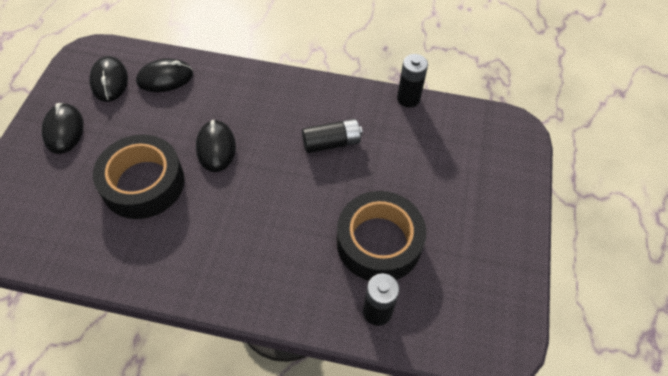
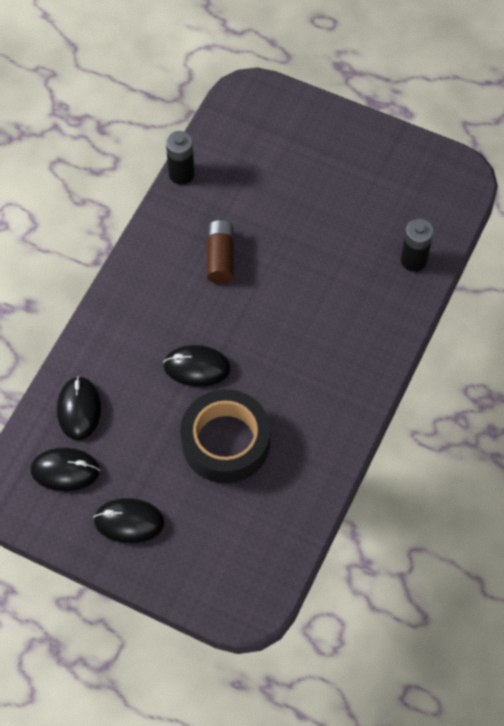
camera: 75 degrees left, 5 degrees up
(331, 143) = (220, 258): black battery -> brown battery
(379, 242) = (346, 242): black tape -> none

